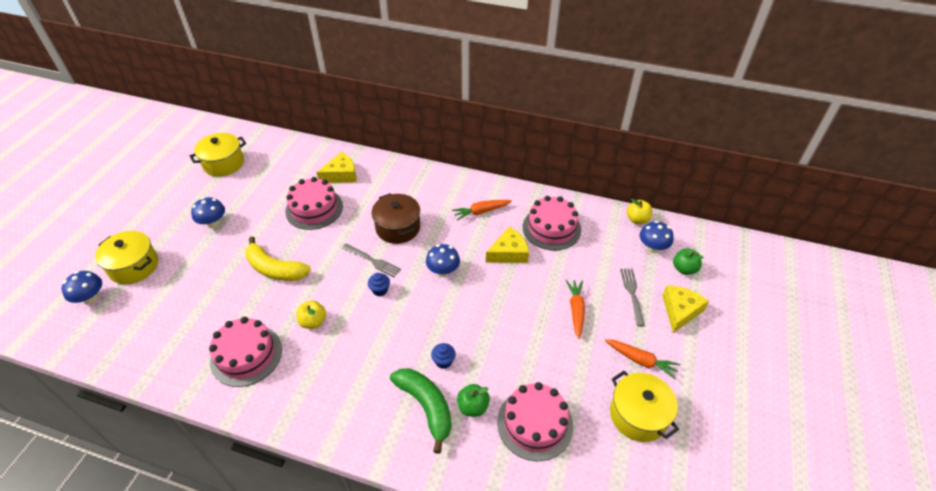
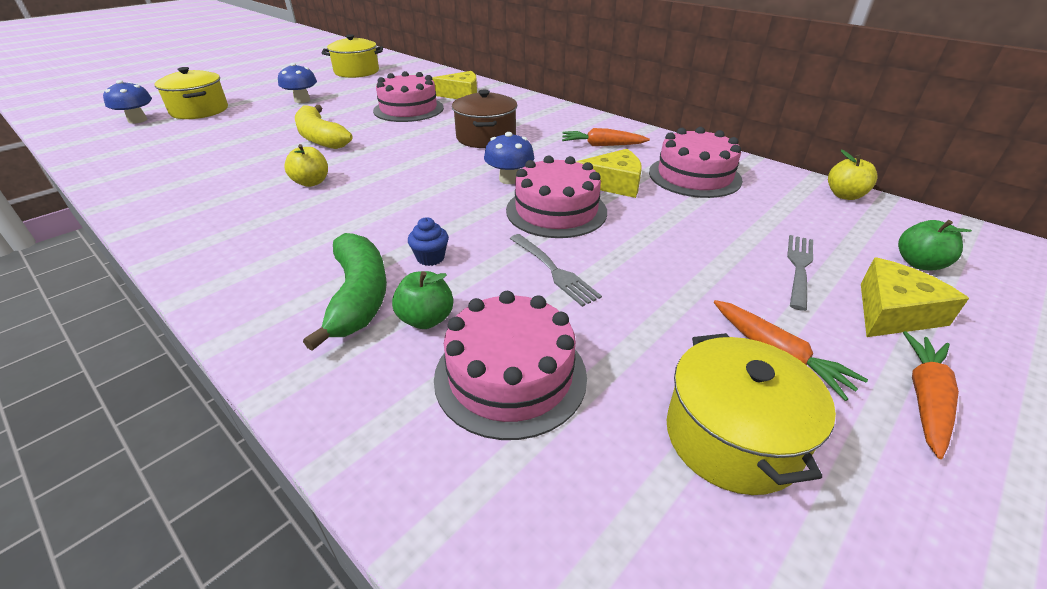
camera: 25 degrees right, 10 degrees down
(246, 355) = (211, 189): pink cake -> pink cake (556, 211)
(372, 261) = (431, 154): grey fork -> grey fork (554, 270)
(380, 290) = (415, 177): blue cupcake -> none
(576, 310) = (682, 260): orange carrot -> orange carrot (925, 398)
(652, 247) = (862, 227): blue mushroom -> none

